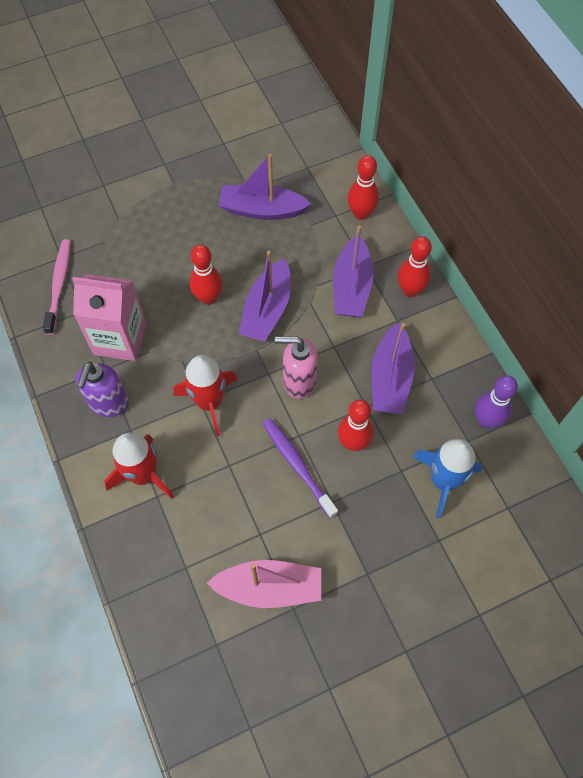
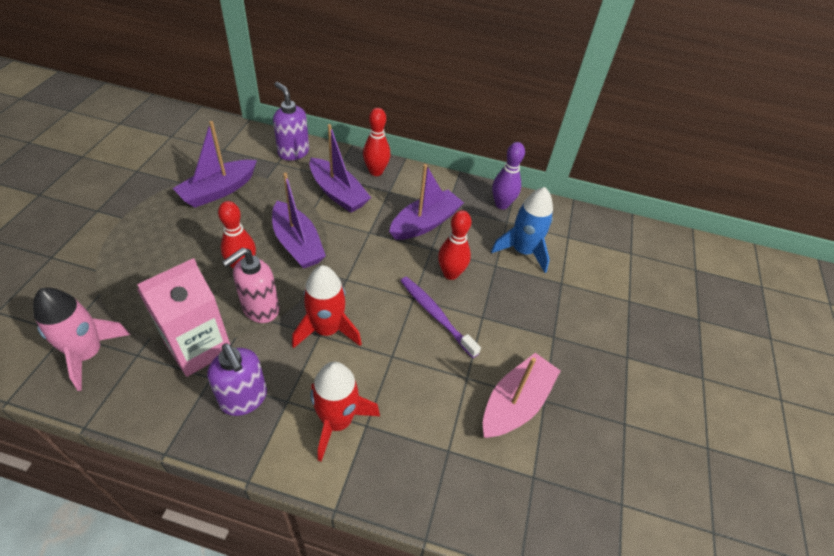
camera: 55 degrees left, 15 degrees down
(59, 285) = (88, 354): pink toothbrush -> pink rocket
(297, 466) = (436, 315): purple toothbrush -> purple toothbrush turned 45 degrees clockwise
(299, 381) = (373, 268): pink soap dispenser -> pink soap dispenser (260, 309)
(361, 213) = (293, 152): red bowling pin -> purple soap dispenser
(390, 378) = (425, 223): purple boat -> purple boat turned 90 degrees counterclockwise

